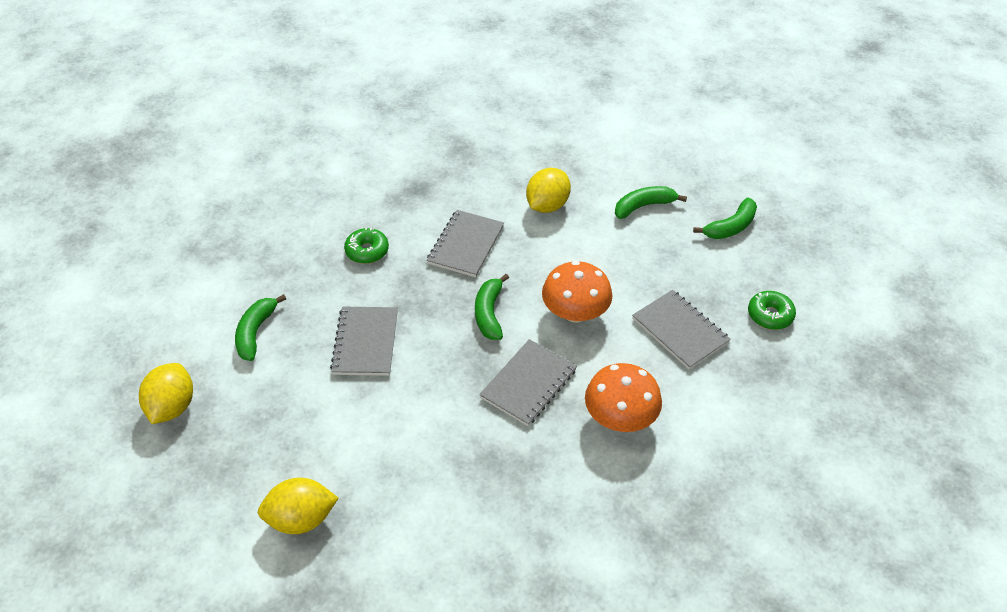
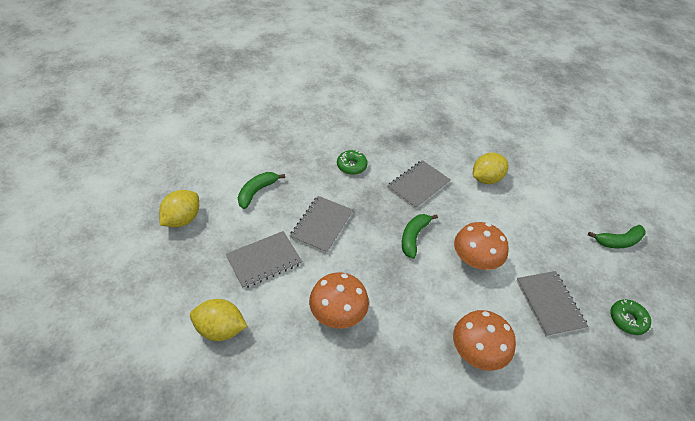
camera: 20 degrees right, 0 degrees up
(438, 441) = (338, 313): none -> orange mushroom
(528, 384) = (419, 298): grey notebook -> grey notebook (264, 260)
(643, 206) = (556, 203): green banana -> none

